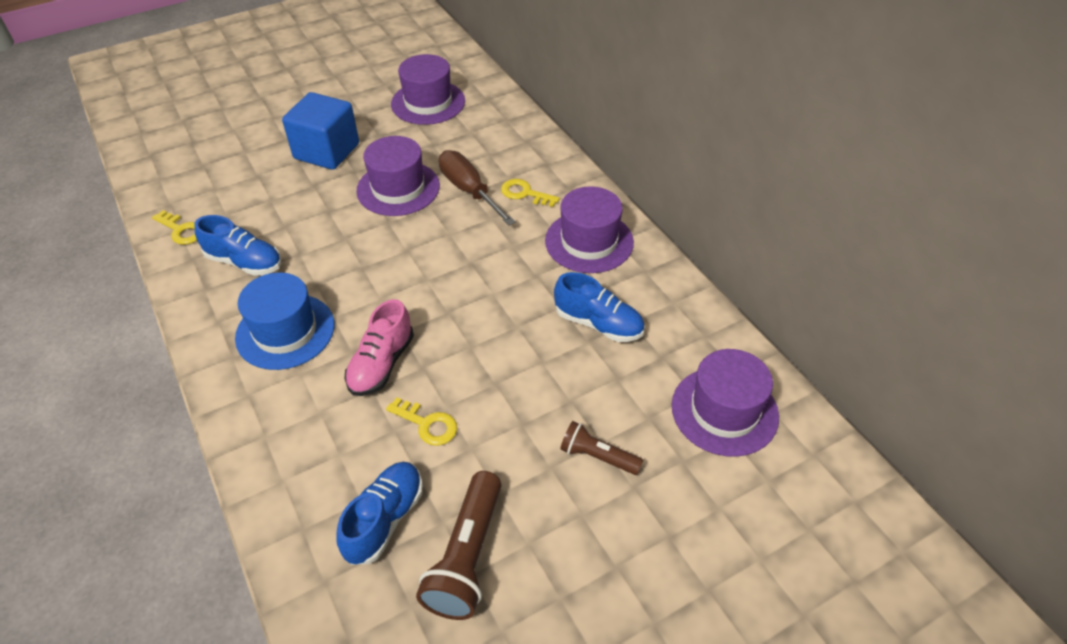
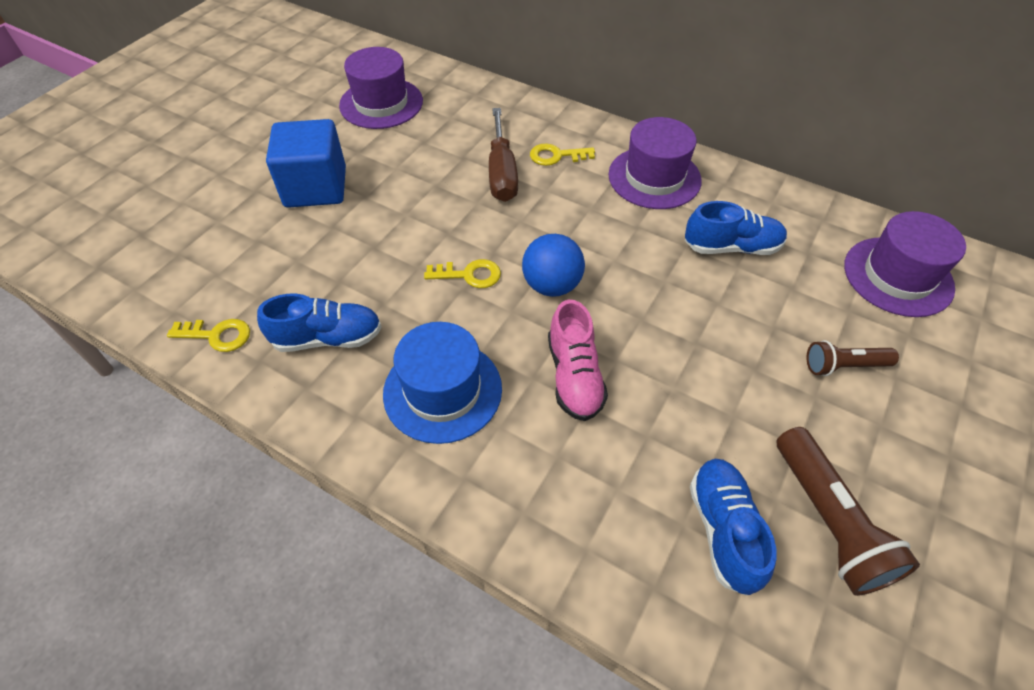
camera: 30 degrees left, 5 degrees up
(398, 188) = (428, 196): purple hat -> none
(427, 292) = (551, 285): none -> blue ball
(427, 424) = (673, 413): yellow key -> yellow key (469, 275)
(469, 190) = (501, 172): brown screwdriver -> brown screwdriver turned 120 degrees counterclockwise

